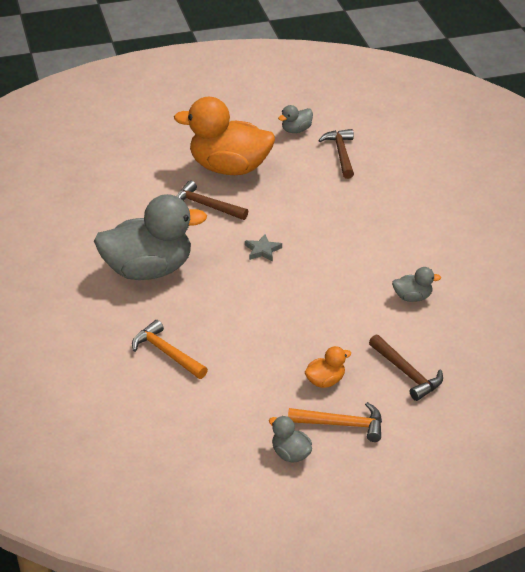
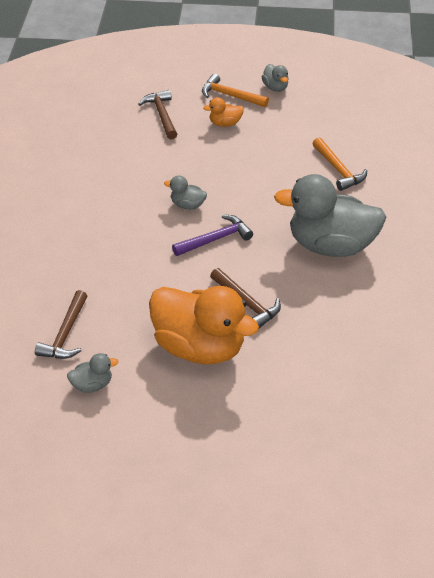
camera: 160 degrees left, 5 degrees up
(262, 250) = (215, 239): grey star -> purple hammer
(412, 297) = (114, 166): grey duck -> grey duck (187, 205)

